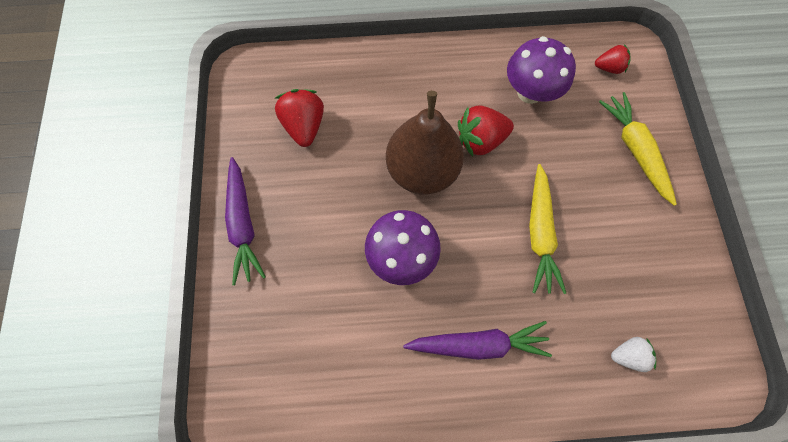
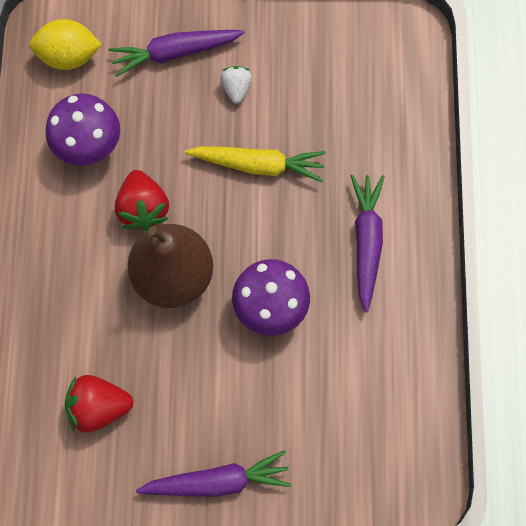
camera: 85 degrees left, 0 degrees up
(608, 68) = (68, 56): red strawberry -> yellow lemon
(627, 354) = (385, 108): white strawberry -> white strawberry (236, 89)
(634, 150) = (175, 53): yellow carrot -> purple carrot

